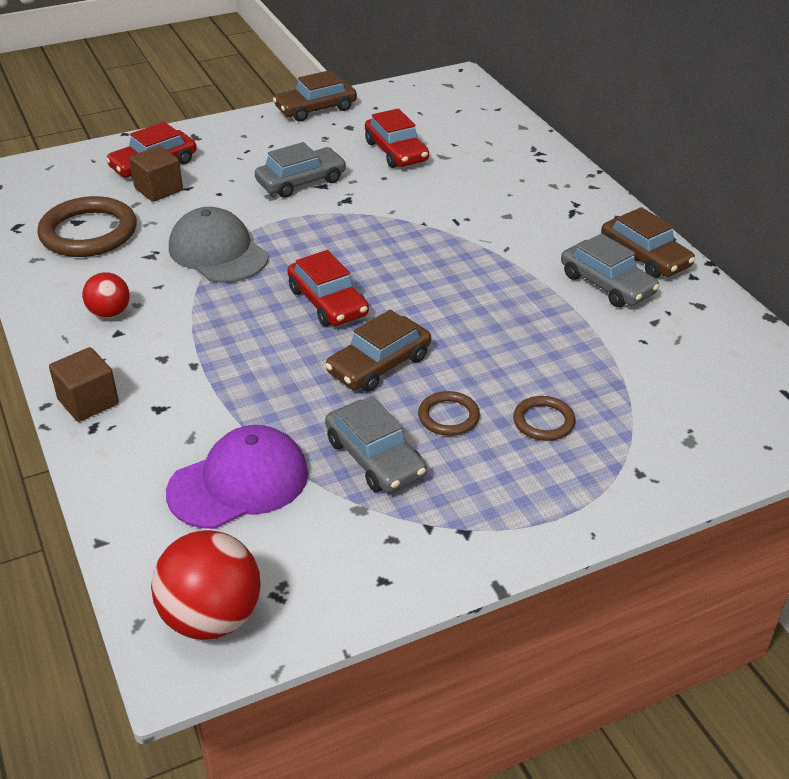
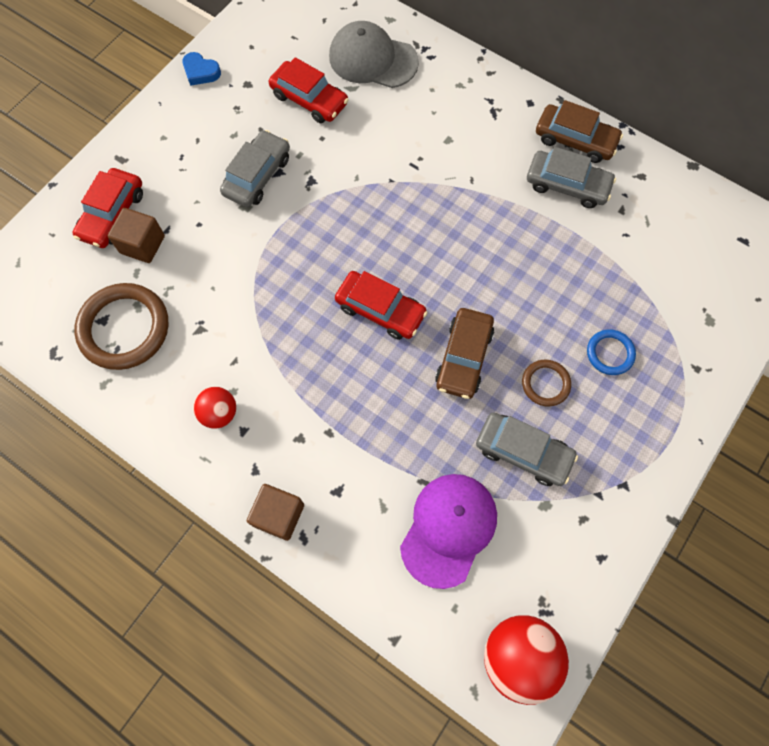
camera: 30 degrees left, 30 degrees up
(218, 252) = (253, 297): grey cap -> grey cap (373, 59)
(315, 109) = (201, 72): brown car -> blue heart
(543, 421) = (610, 353): brown ring -> blue ring

